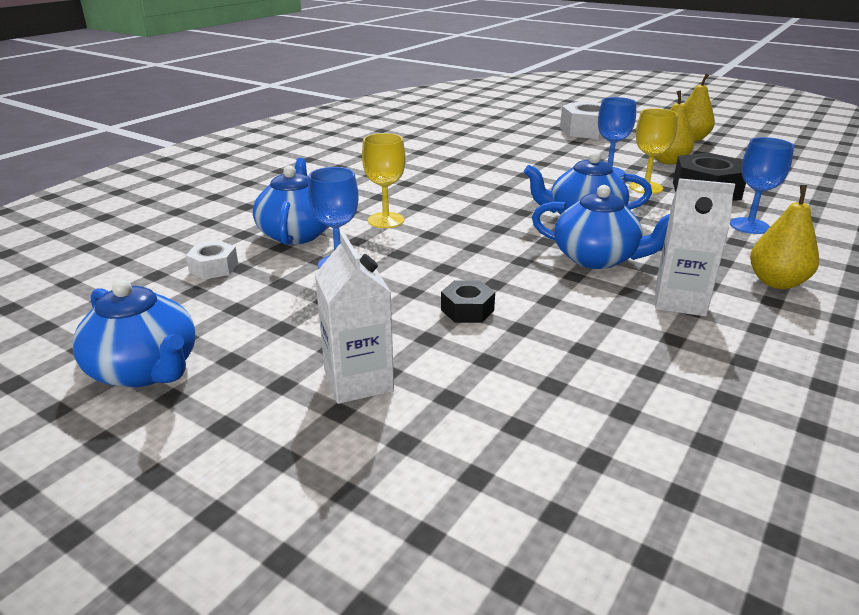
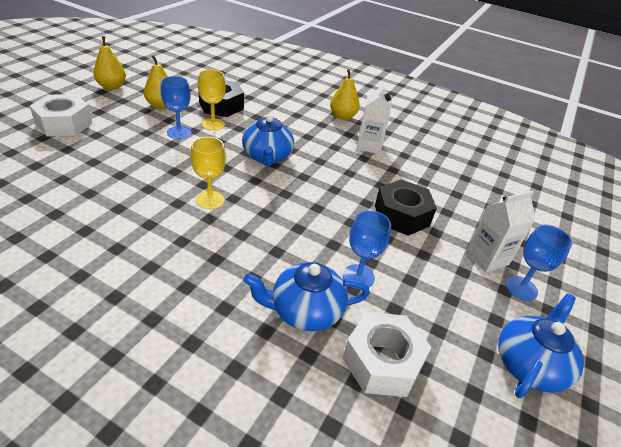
camera: 100 degrees left, 10 degrees up
(213, 268) = (382, 362): white nut -> white nut, size x1.87
(386, 220) = (273, 252): yellow goblet -> yellow goblet (210, 200)
(467, 310) = (401, 215): black nut -> black nut, size x1.87
(597, 258) = (326, 161): blue teapot -> none
(749, 226) = (276, 106): blue goblet -> blue goblet (521, 288)

